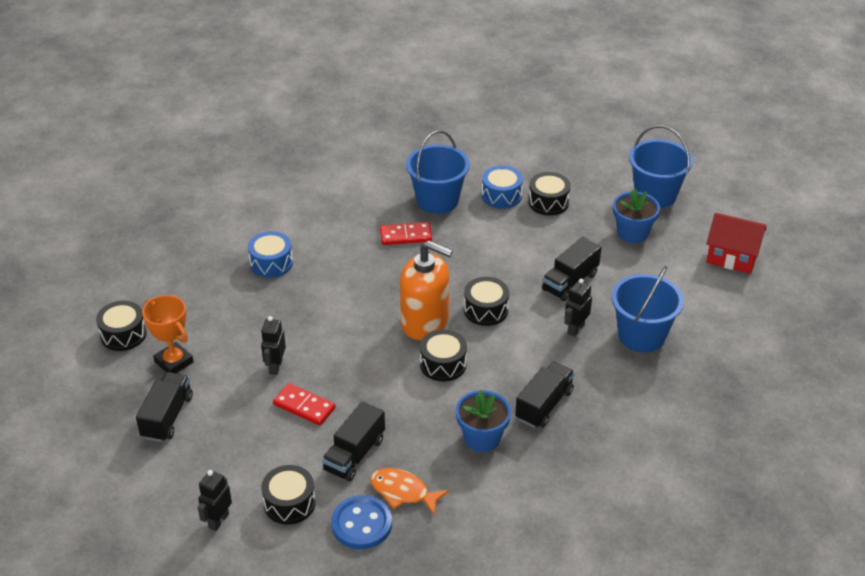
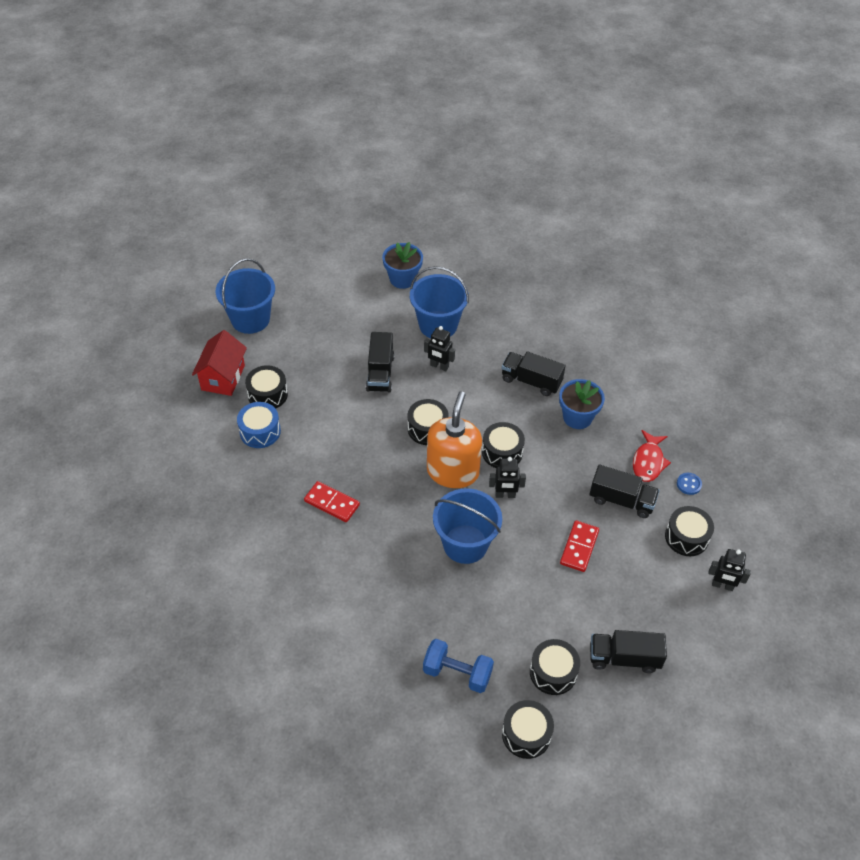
camera: 100 degrees left, 10 degrees up
(174, 362) = (553, 672): orange trophy -> black drum
(199, 298) = (457, 673): none -> blue dumbbell
(271, 263) = (391, 616): blue drum -> none
(275, 367) = (537, 580): black robot -> black robot (505, 495)
(361, 524) = (689, 484): blue button -> blue button, size x0.51
(403, 492) = (648, 462): orange fish -> red fish
(405, 236) = (332, 503): red domino -> red domino turned 45 degrees counterclockwise
(437, 200) = (272, 483): blue bucket -> blue bucket (465, 544)
(570, 282) = (380, 373): black truck -> black truck turned 60 degrees clockwise
(632, 233) = (307, 333): blue flower pot -> blue flower pot (402, 279)
(732, 257) = (332, 271): red house -> red house (223, 377)

